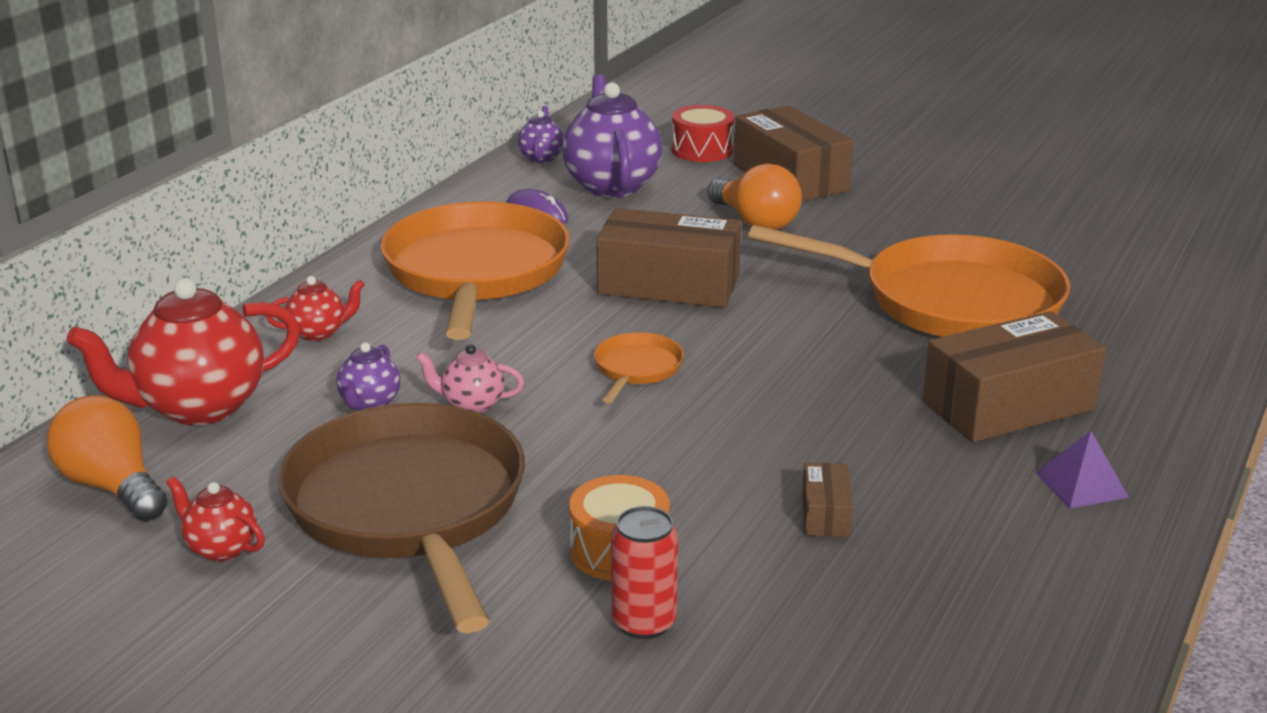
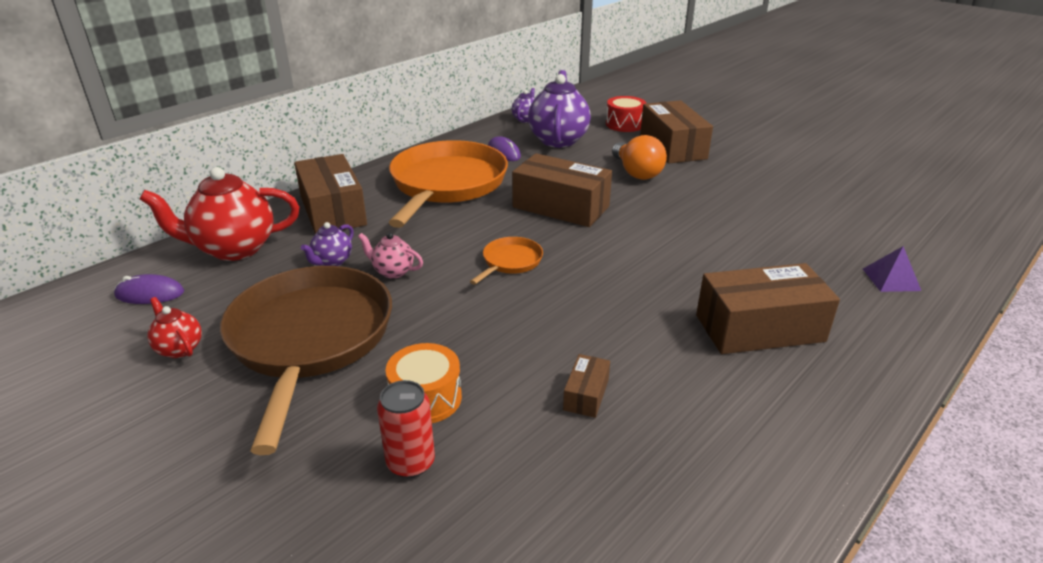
camera: 15 degrees right, 5 degrees up
(112, 486) = (150, 294): orange light bulb -> purple mouse
(319, 333) = (333, 211): red teapot -> brown box
(950, 301) = (745, 243): orange pan -> none
(1081, 485) = (794, 405): purple pyramid -> purple pyramid (891, 279)

